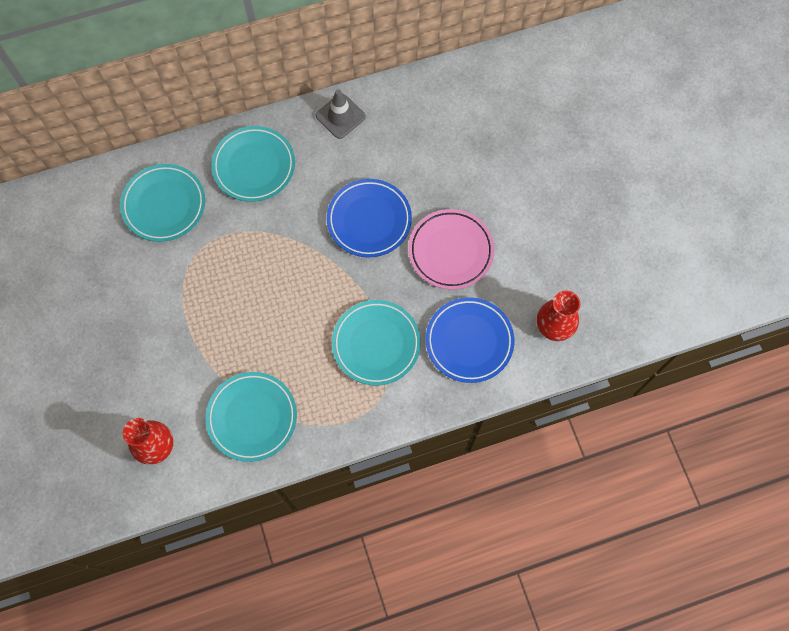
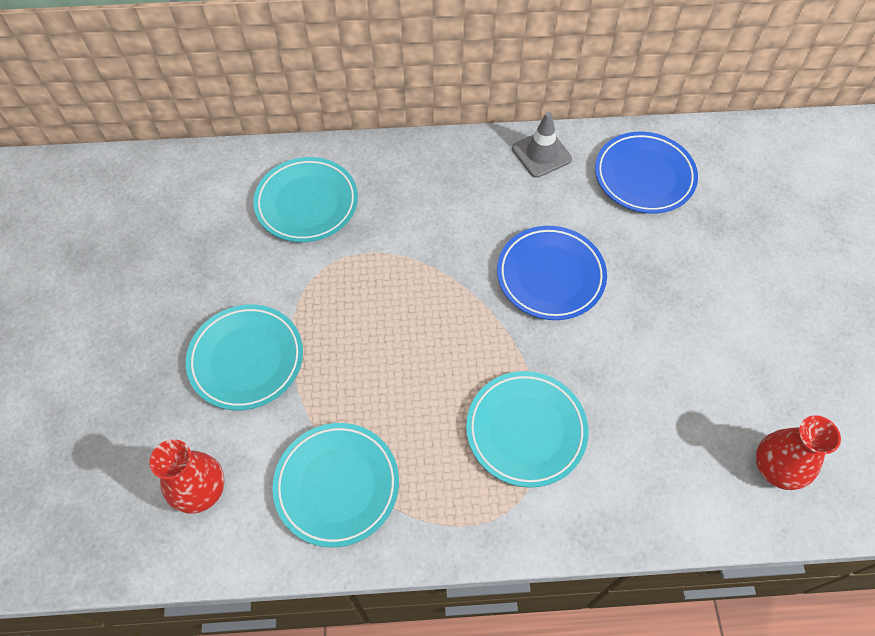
camera: 15 degrees right, 10 degrees down
(254, 166) = (425, 185): turquoise plate -> turquoise plate (246, 359)
(450, 251) = (648, 337): pink plate -> none
(469, 341) = (653, 459): blue plate -> blue plate (644, 176)

